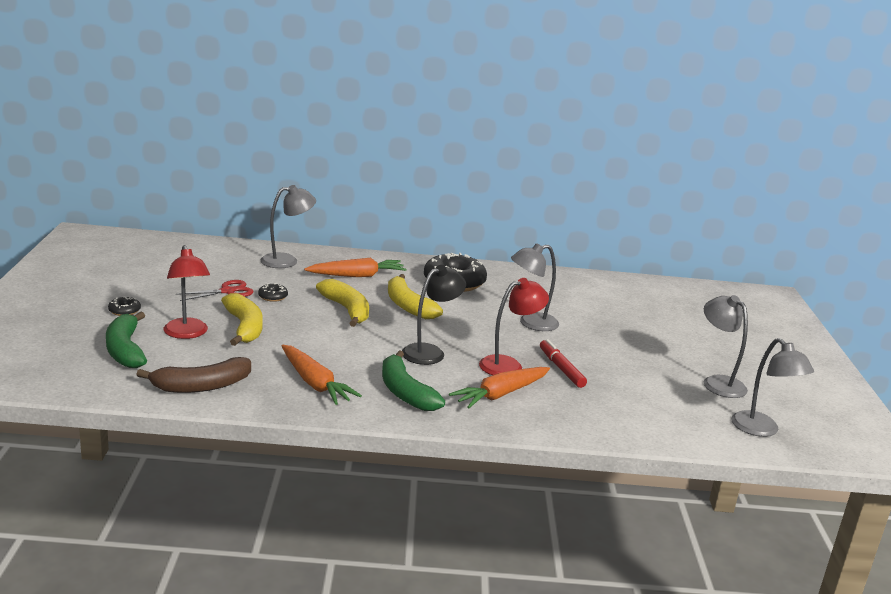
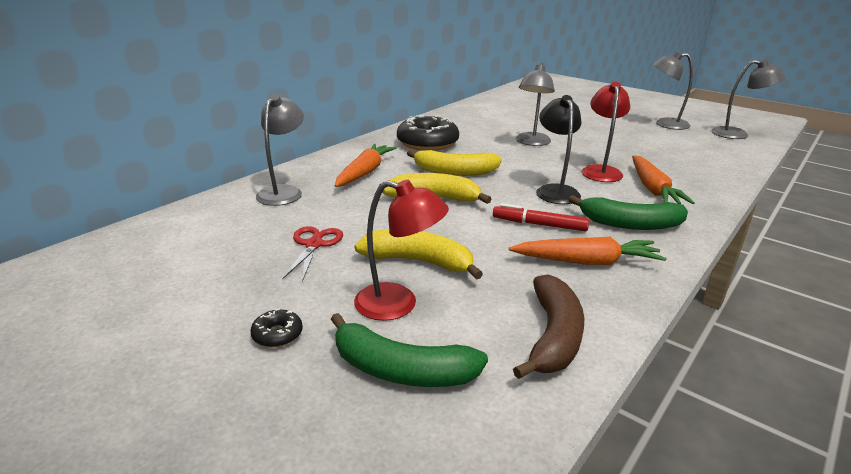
camera: 50 degrees left, 5 degrees up
(273, 297) = (360, 224): black donut -> none
(561, 368) = (618, 157): red marker -> red marker (539, 225)

